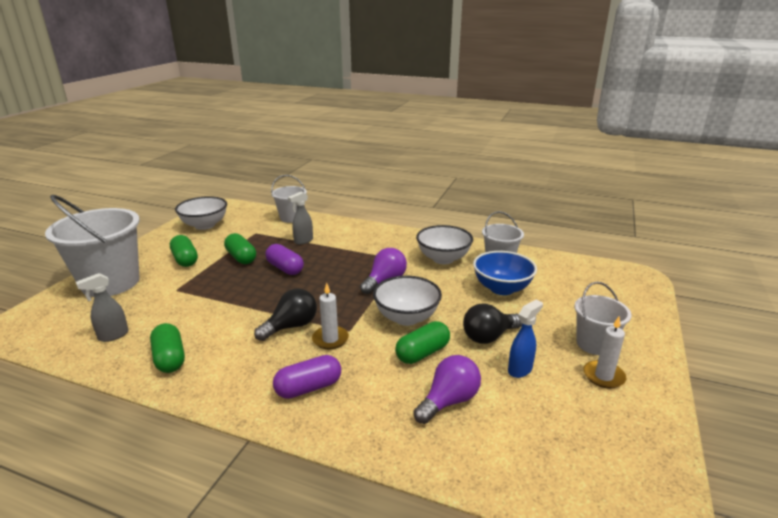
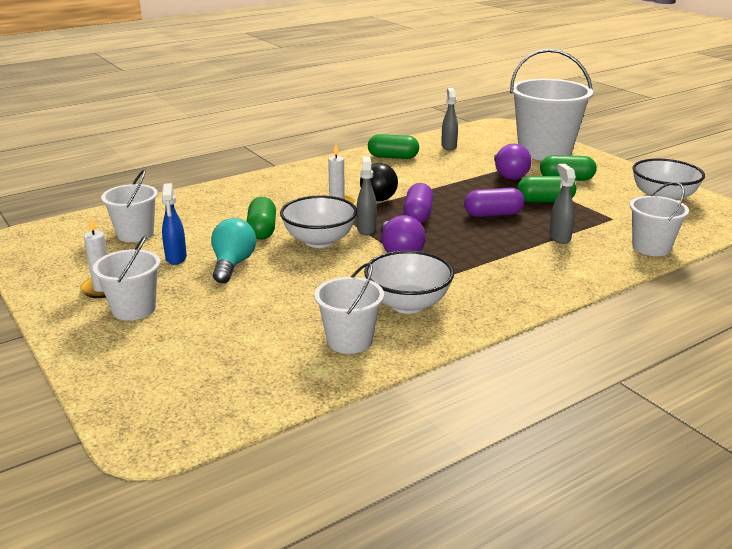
camera: 125 degrees right, 0 degrees up
(308, 388) = (292, 186): purple capsule -> purple capsule (418, 215)
(363, 306) = (366, 229): none -> grey spray bottle
(449, 401) = (200, 221): purple light bulb -> purple light bulb (509, 175)
(489, 336) = (233, 264): black light bulb -> turquoise light bulb
(502, 288) = (291, 310): blue bowl -> none
(523, 426) = (135, 234): none -> white bucket

